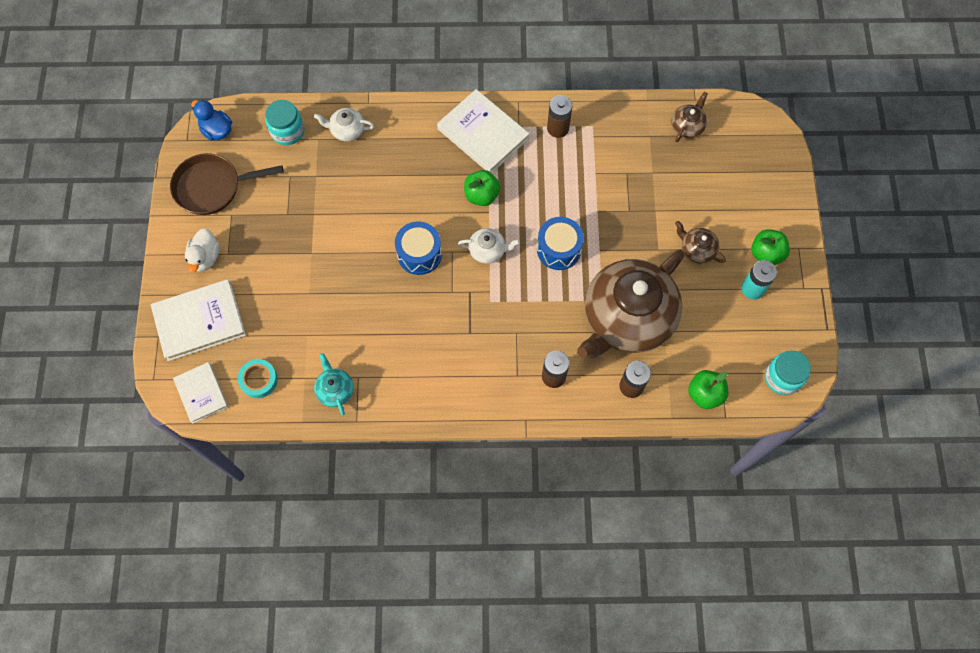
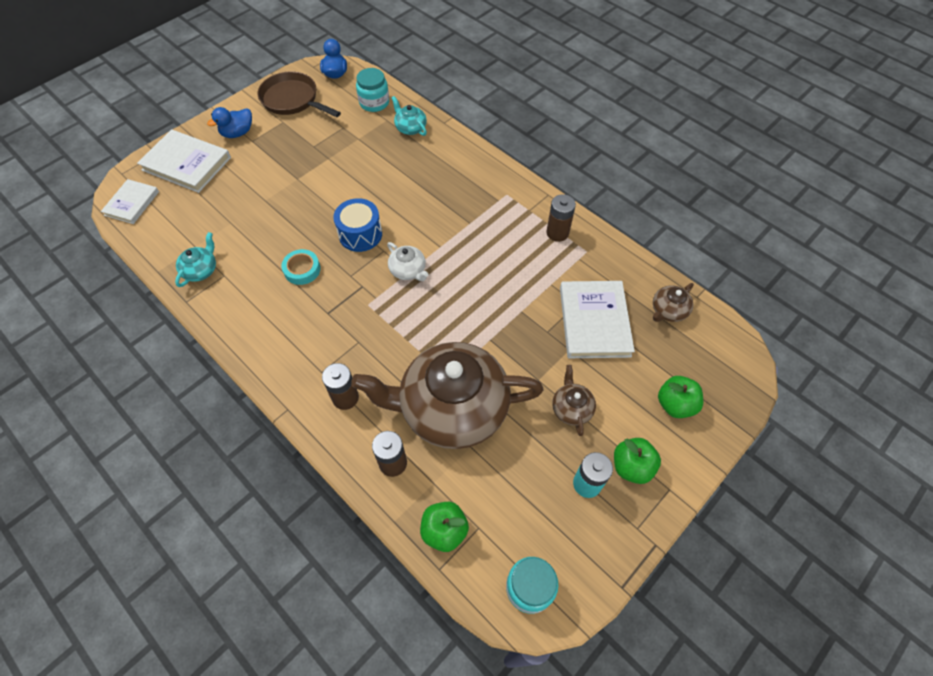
camera: 45 degrees right, 10 degrees down
(205, 257) = (238, 133): white duck -> blue duck
(258, 380) = (170, 224): turquoise tape -> turquoise tape (302, 269)
(347, 130) = (410, 128): white teapot -> turquoise teapot
(481, 195) = (448, 232): green apple -> green apple (675, 404)
(483, 134) = (497, 196): white book -> white book (594, 321)
(559, 249) = (459, 312): blue drum -> none
(687, 126) = (668, 310): brown teapot -> brown teapot turned 150 degrees clockwise

